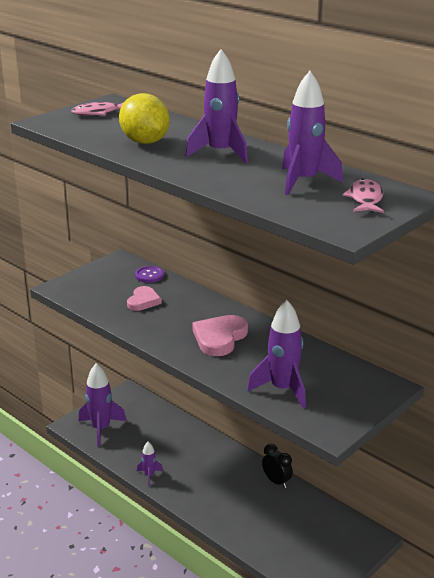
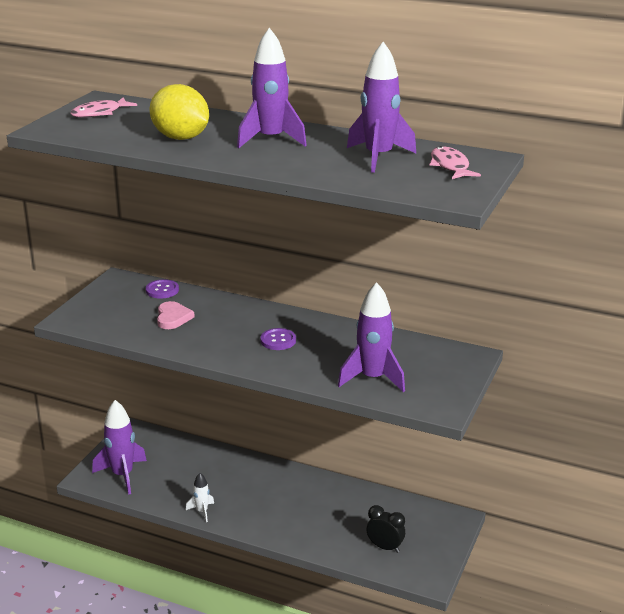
camera: 20 degrees left, 0 degrees up
(149, 475) = (202, 511): purple rocket -> white rocket
(219, 338) = (278, 340): pink heart -> purple button
(276, 481) = (338, 487): black clock -> black clock (385, 547)

